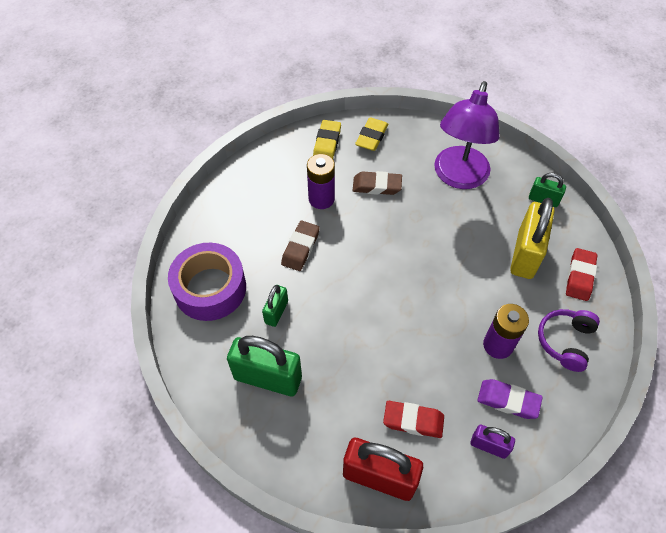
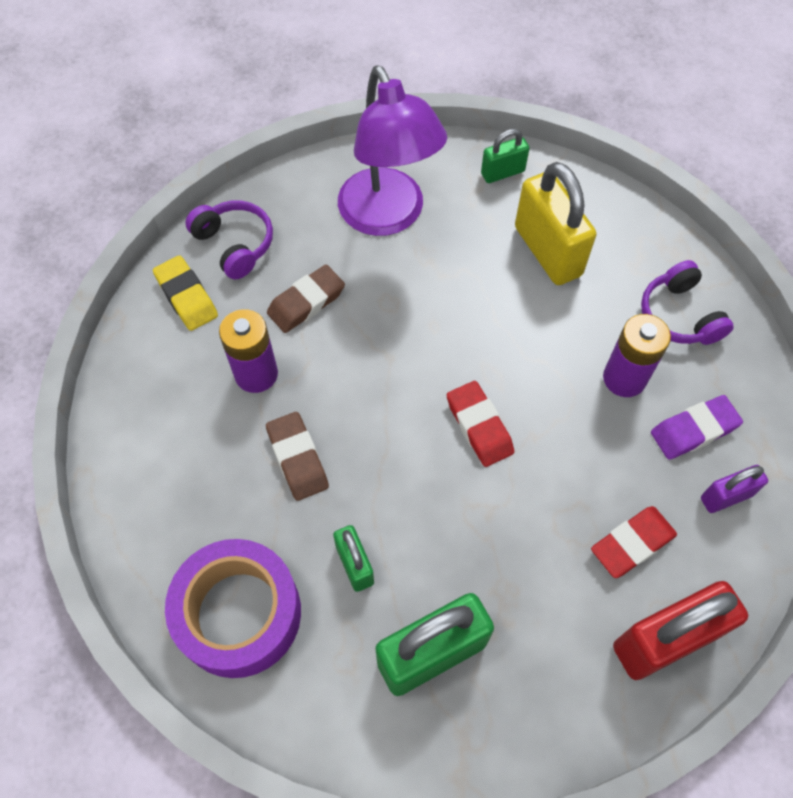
camera: 45 degrees left, 5 degrees up
(371, 137) = (234, 245): yellow eraser -> purple headphones
(579, 276) = (622, 232): red eraser -> red eraser (479, 426)

